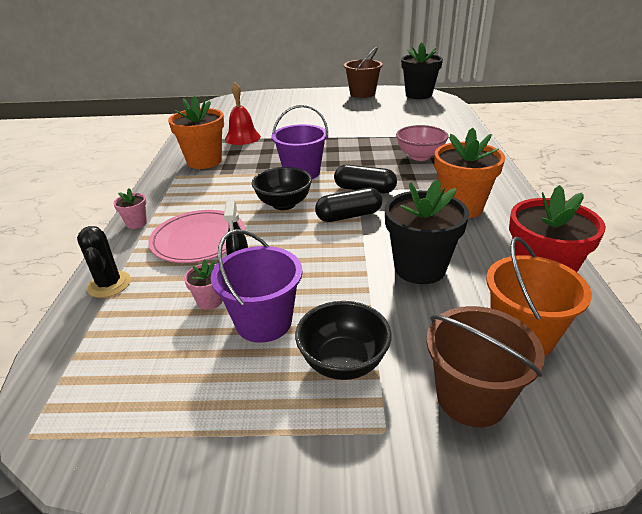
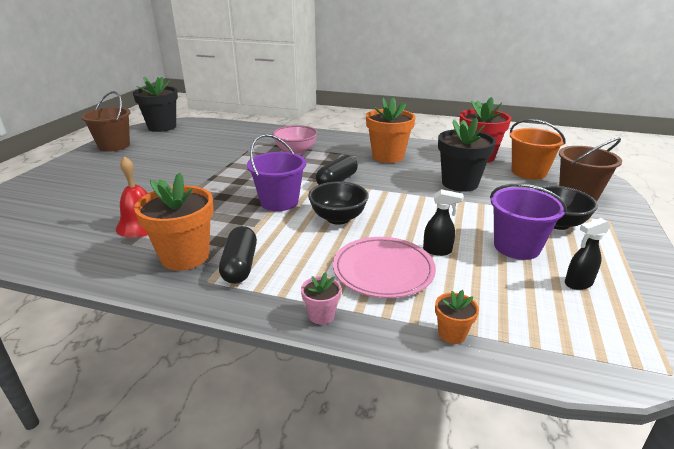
camera: 75 degrees left, 5 degrees down
(109, 284) = (452, 334): black cactus -> orange flower pot
(190, 373) = (578, 283): none -> black spray bottle
(210, 301) = (488, 269): pink flower pot -> none
(349, 216) = (377, 194): black capsule -> black capsule (240, 265)

